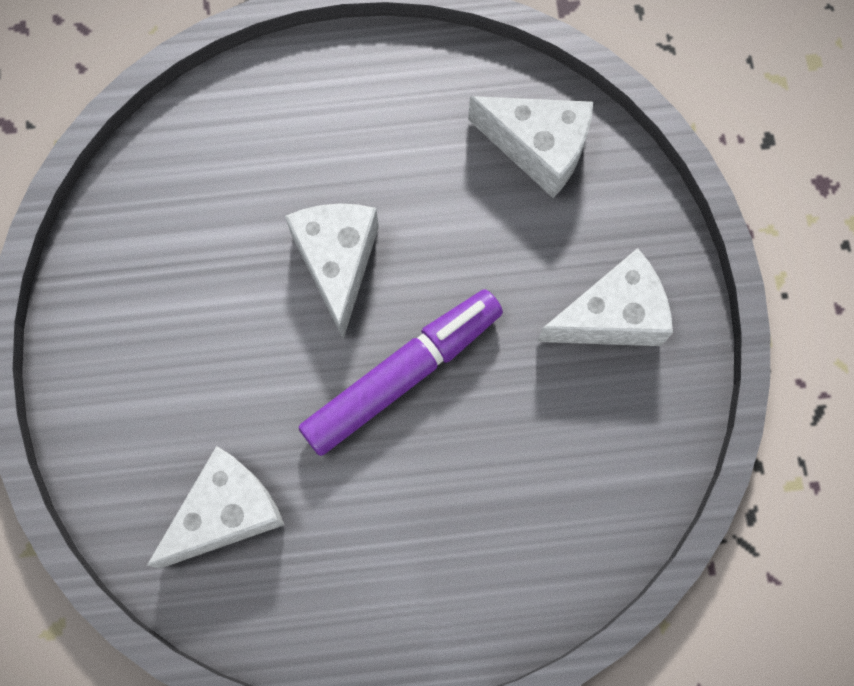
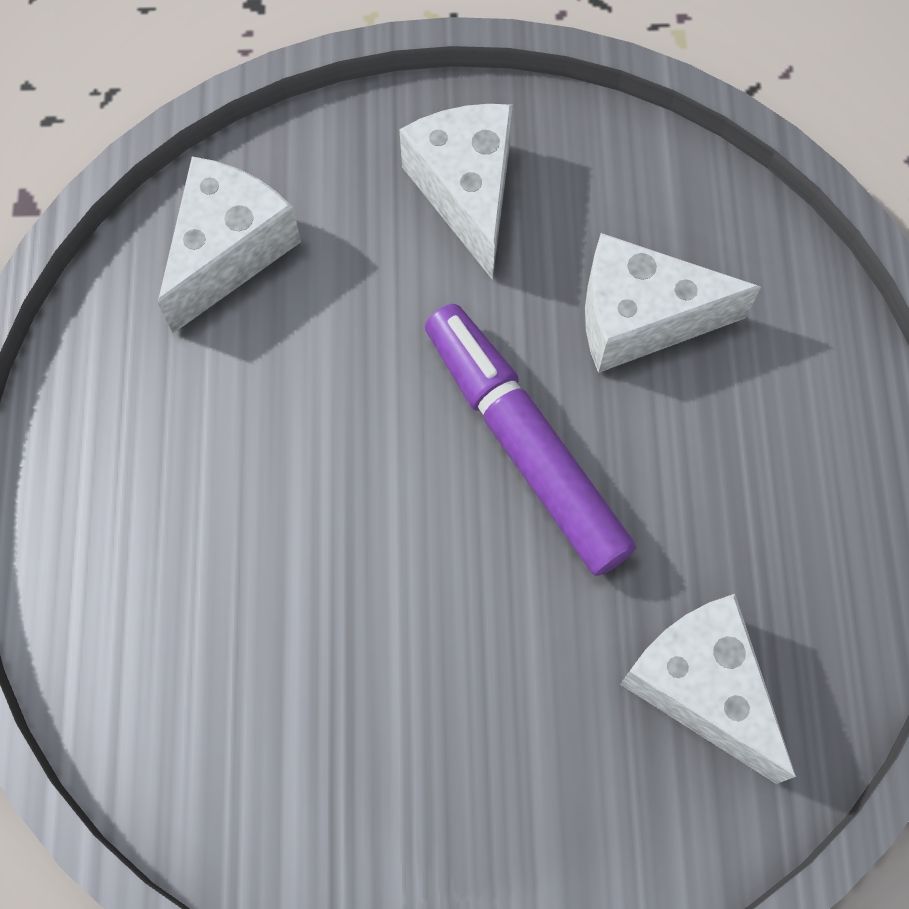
camera: 85 degrees left, 5 degrees down
(337, 263) = (358, 518): white cheese -> white cheese (641, 319)

